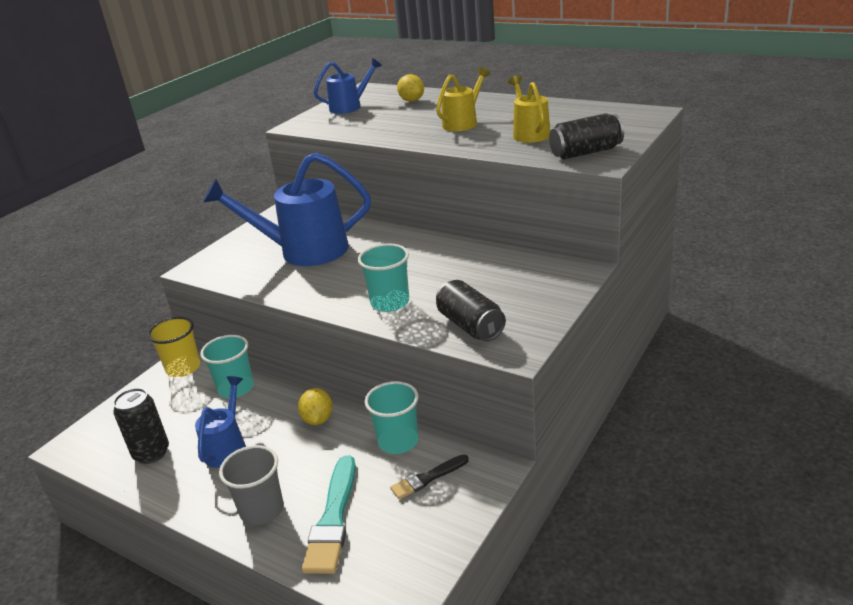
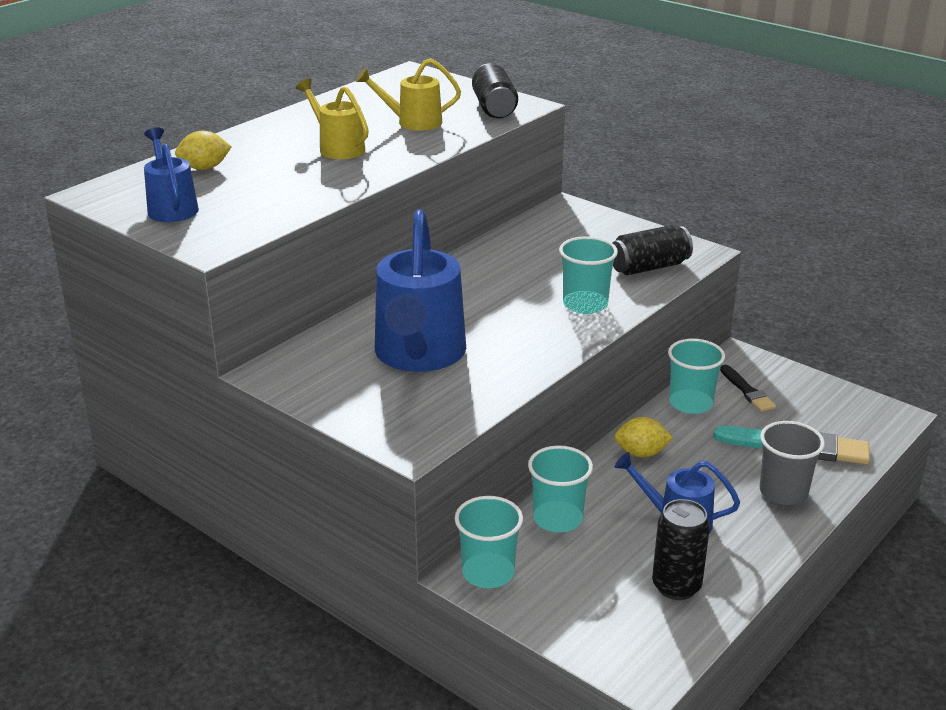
camera: 85 degrees left, 0 degrees up
(183, 368) = (488, 573): yellow cup -> turquoise cup

